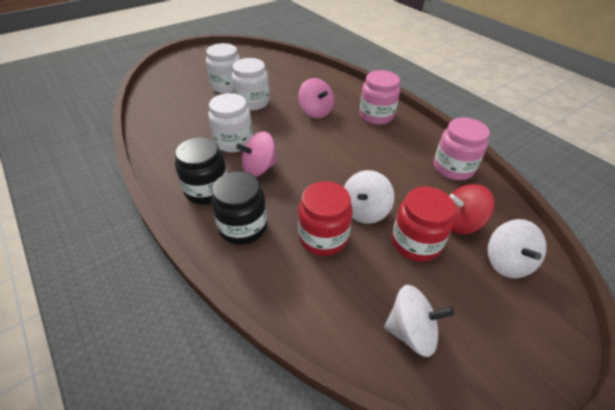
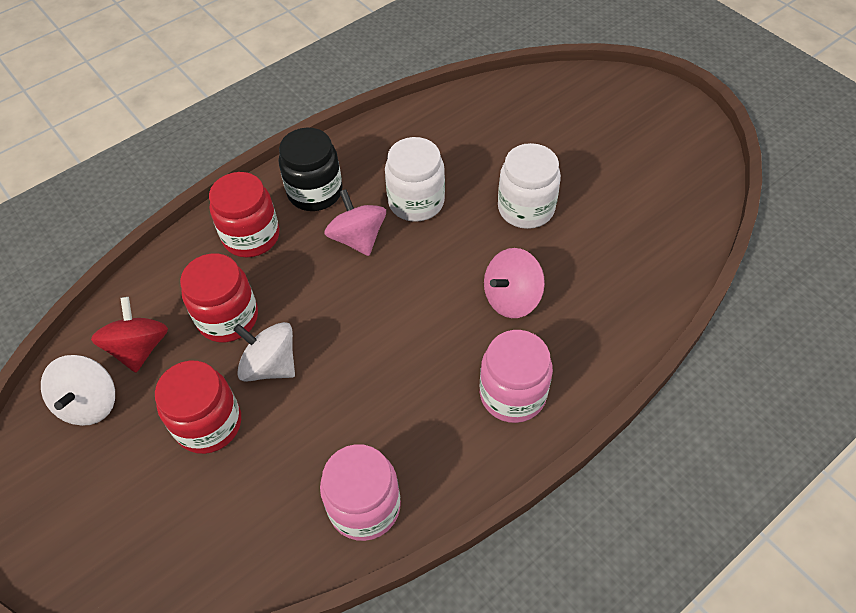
camera: 90 degrees right, 10 degrees up
(227, 86) = (571, 168): white jar -> none
(243, 227) = (251, 236): black jar -> red jar
(459, 222) = (240, 490): red spinning top -> red spinning top (139, 348)
(507, 262) = (163, 538): white spinning top -> none

